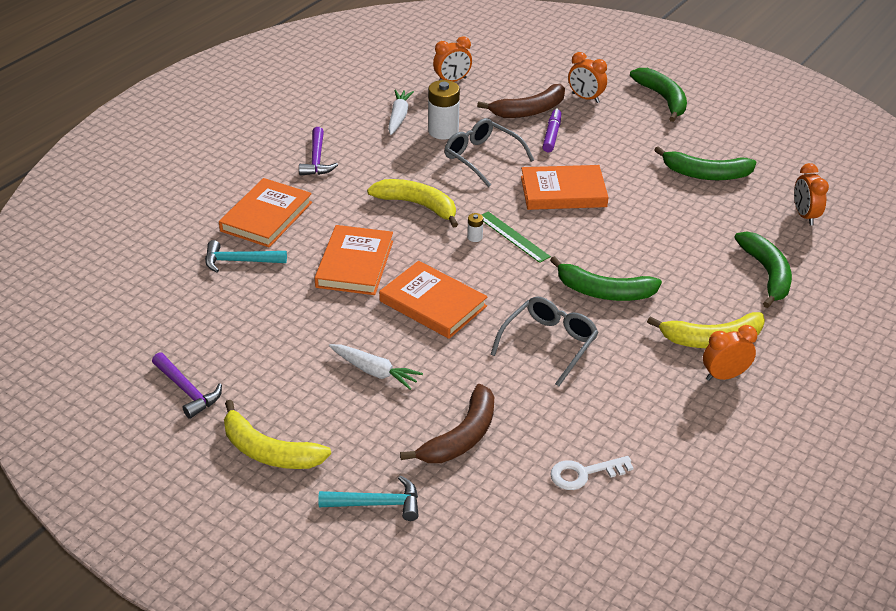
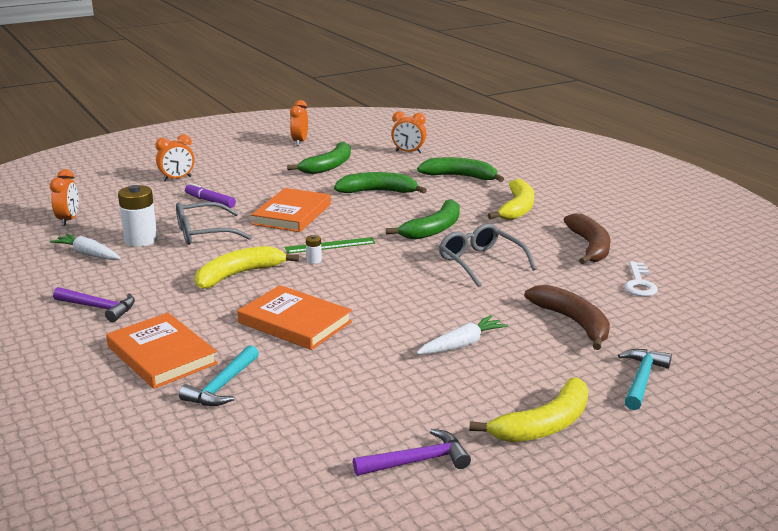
camera: 65 degrees left, 15 degrees down
(433, 304) = (389, 297): orange book -> none
(529, 110) = (163, 201): brown banana -> brown banana (590, 247)
(663, 99) = (218, 156): green banana -> green banana (378, 191)
(724, 376) = (558, 214): orange clock -> orange clock (299, 142)

